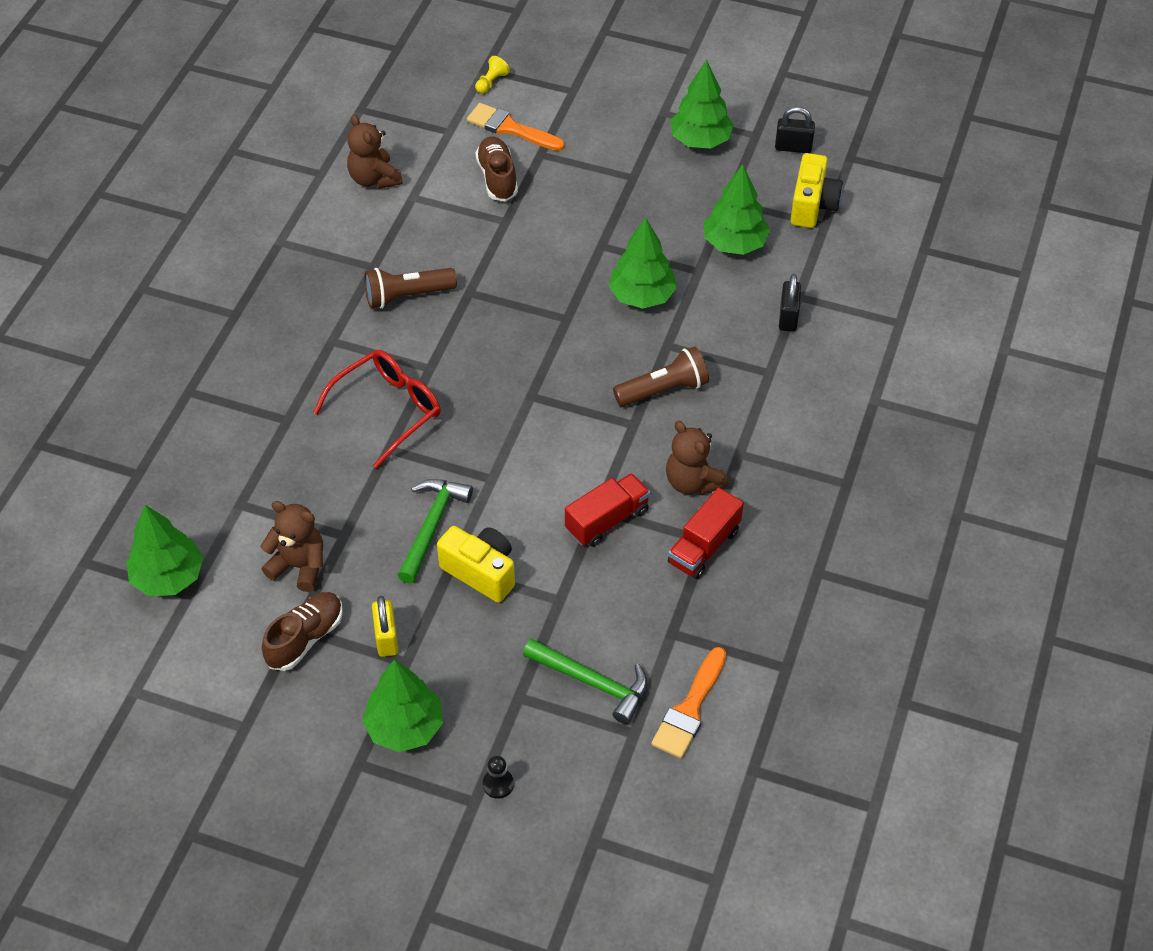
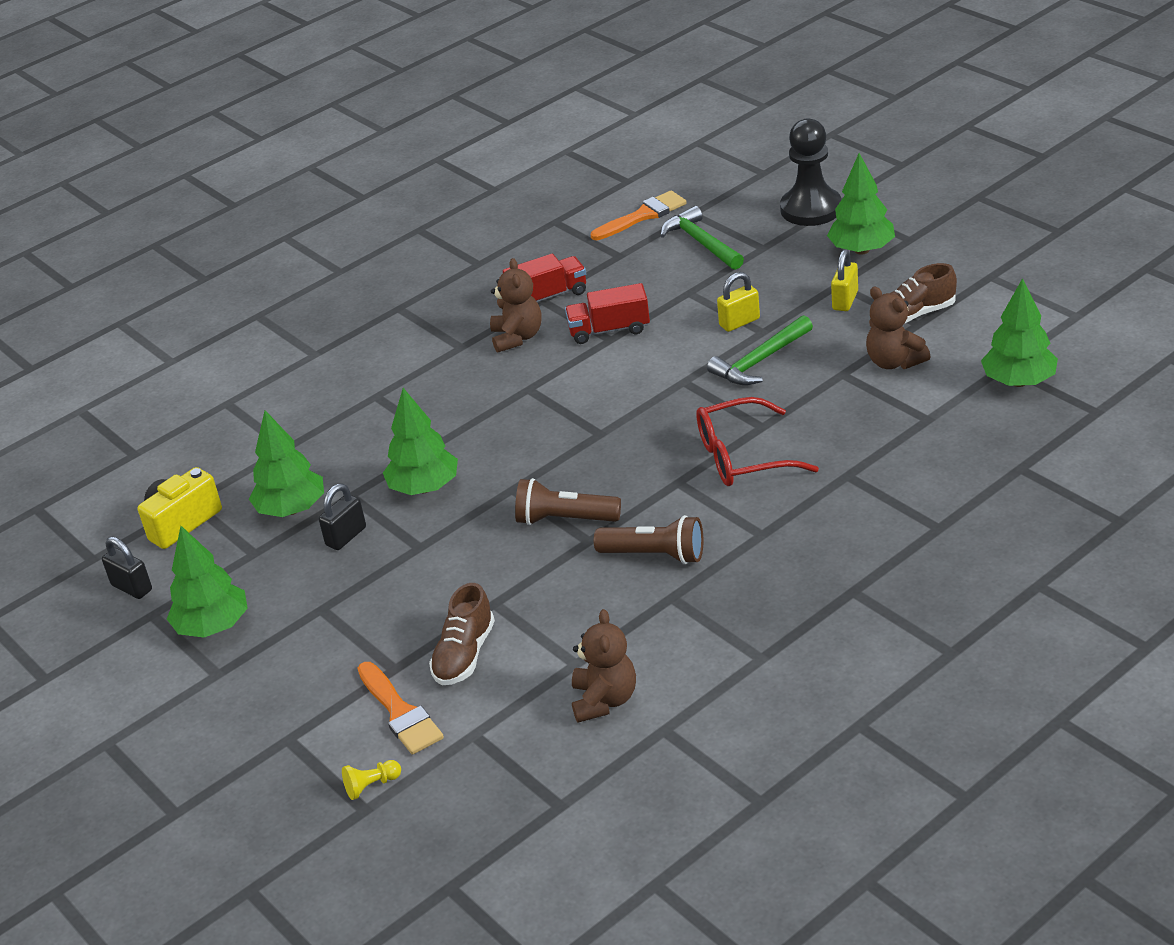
camera: 145 degrees left, 15 degrees down
(481, 572) = (739, 322): yellow camera -> yellow padlock
(498, 784) = (811, 209): black pawn -> black pawn, size x2.46
(663, 390) = (478, 406): brown flashlight -> brown flashlight (565, 519)
(788, 317) = (314, 432): black padlock -> black padlock (346, 536)

